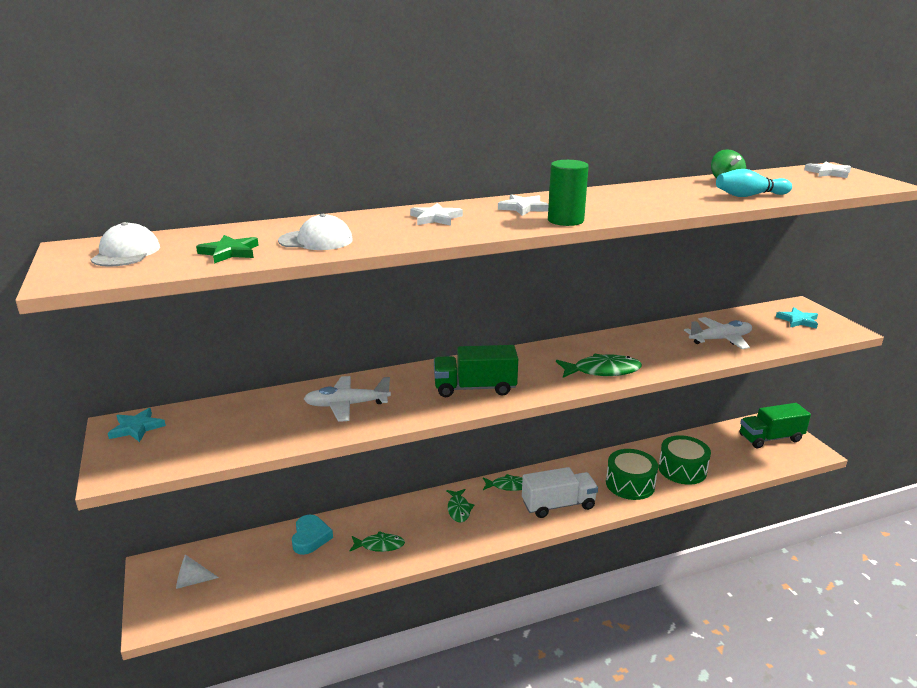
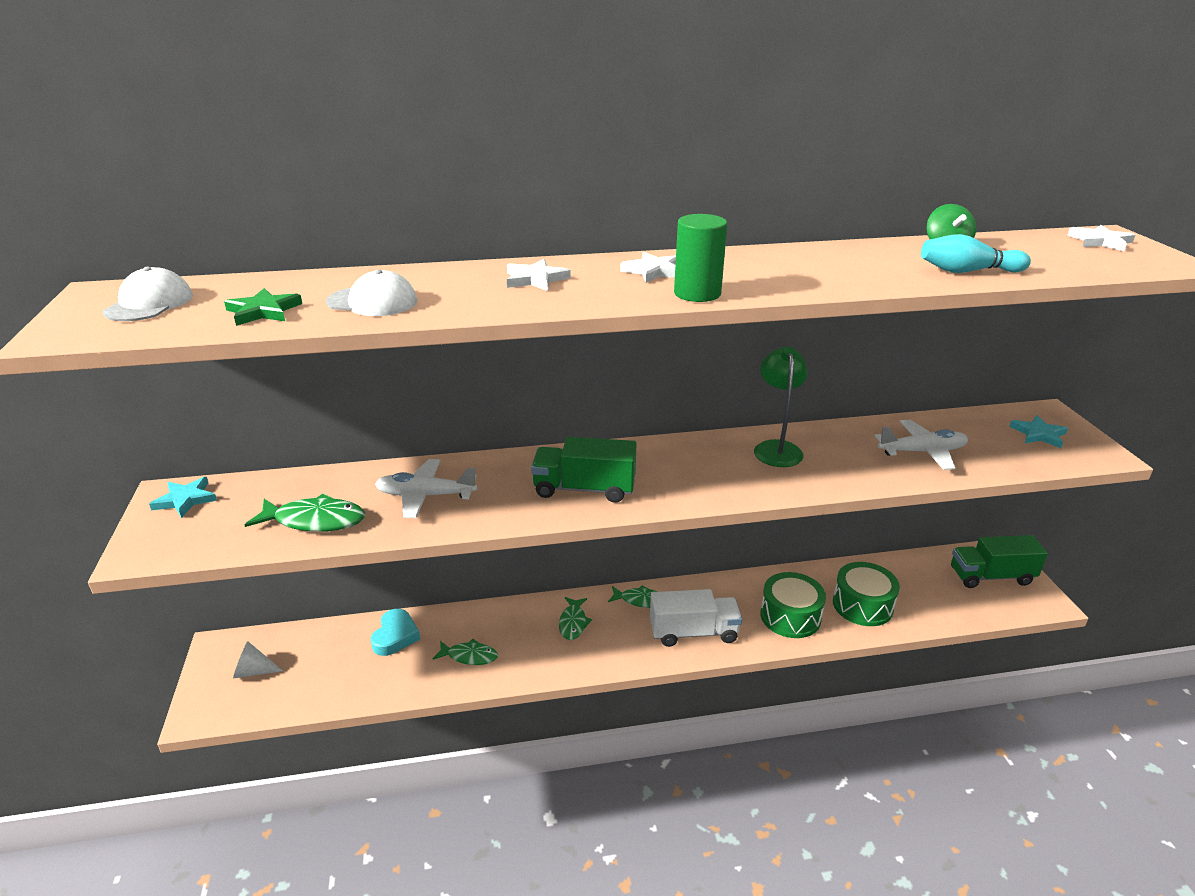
camera: 10 degrees right, 5 degrees up
(602, 371) = (751, 481): green fish -> green fish (315, 521)
(612, 346) = (776, 448): none -> green lamp

